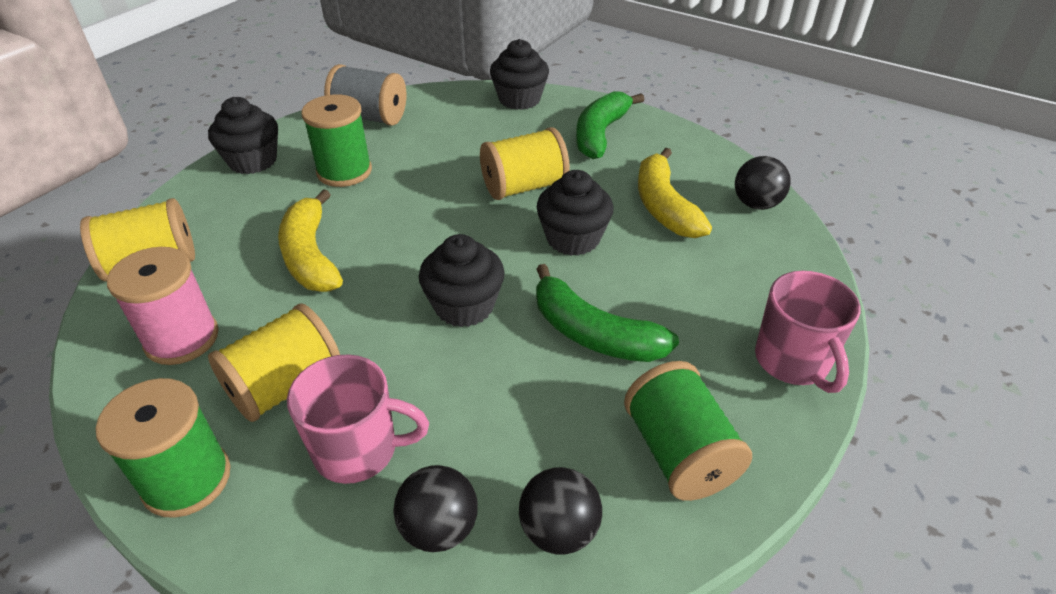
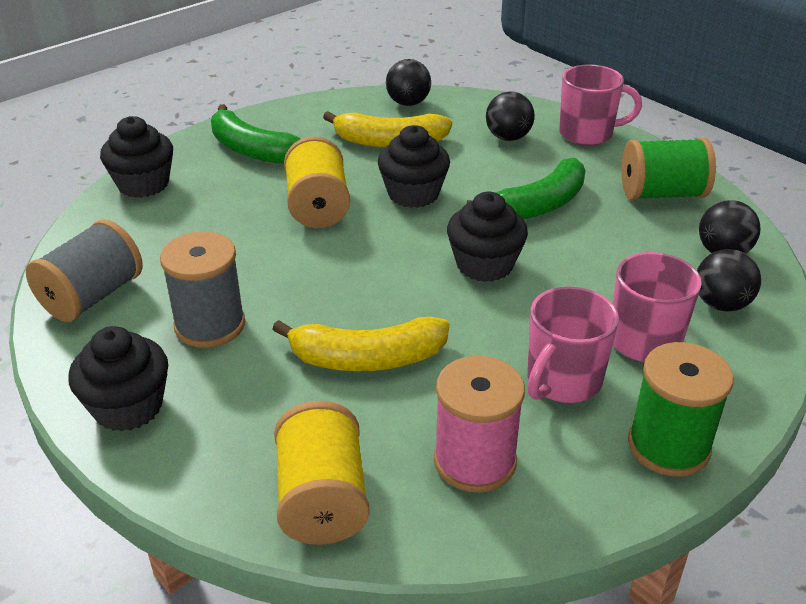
camera: 75 degrees left, 5 degrees down
(285, 386) = (562, 381): yellow spool -> pink mug
(344, 171) = (210, 325): green spool -> grey spool
(732, 290) = (508, 137): none -> black ball

